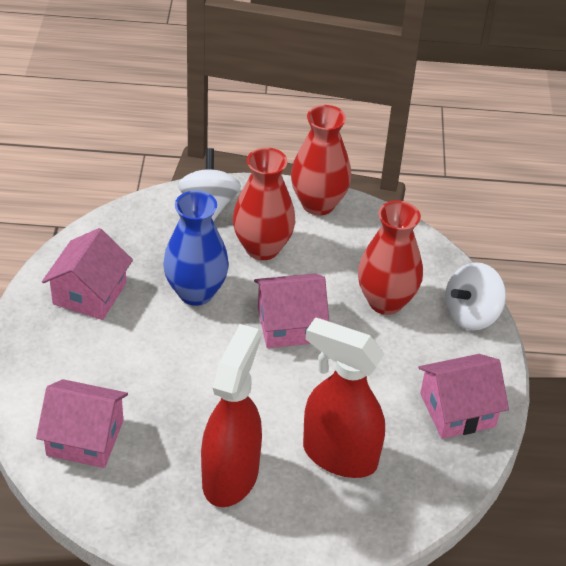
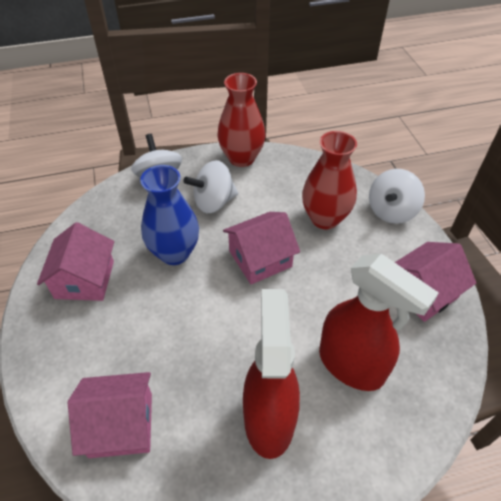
camera: 15 degrees left, 5 degrees up
(262, 248) = (213, 202): red vase -> white spinning top
(339, 455) = (351, 365): red spray bottle -> red spray bottle turned 150 degrees counterclockwise

